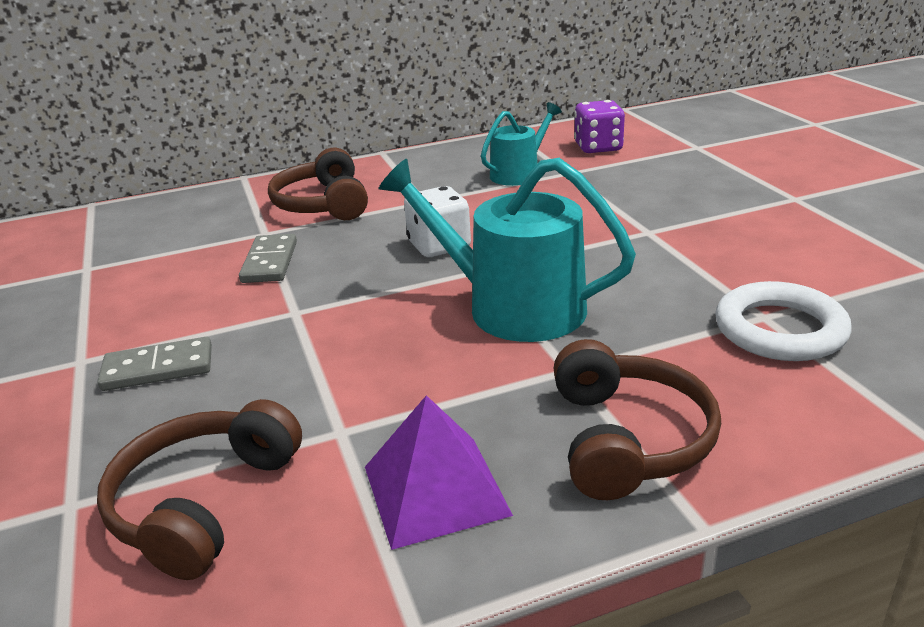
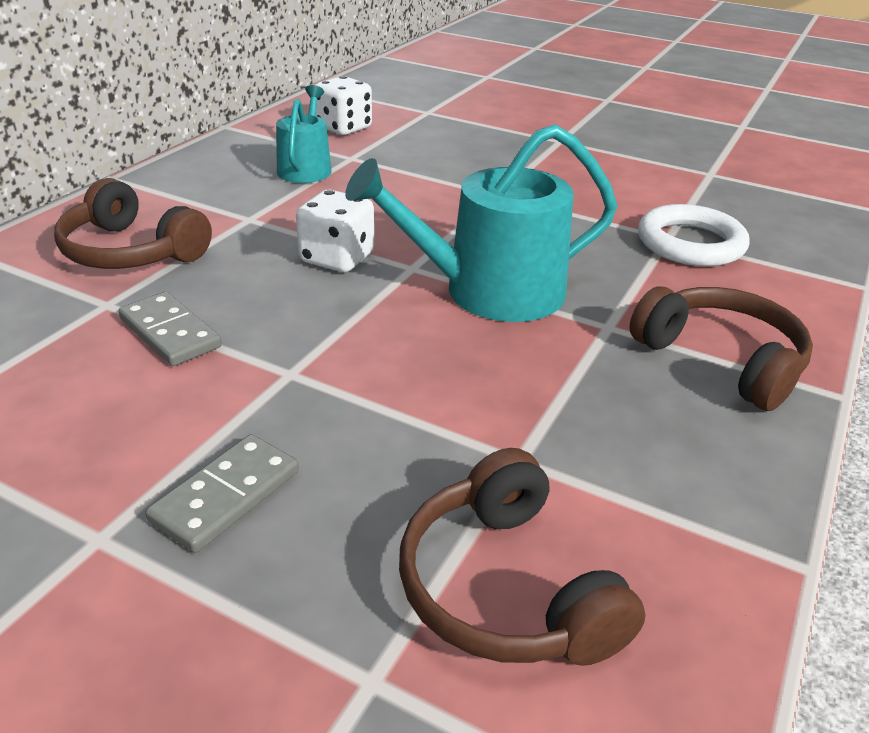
camera: 45 degrees left, 5 degrees up
(435, 490) = (665, 464): purple pyramid -> none
(598, 147) = (343, 128): purple dice -> white dice

